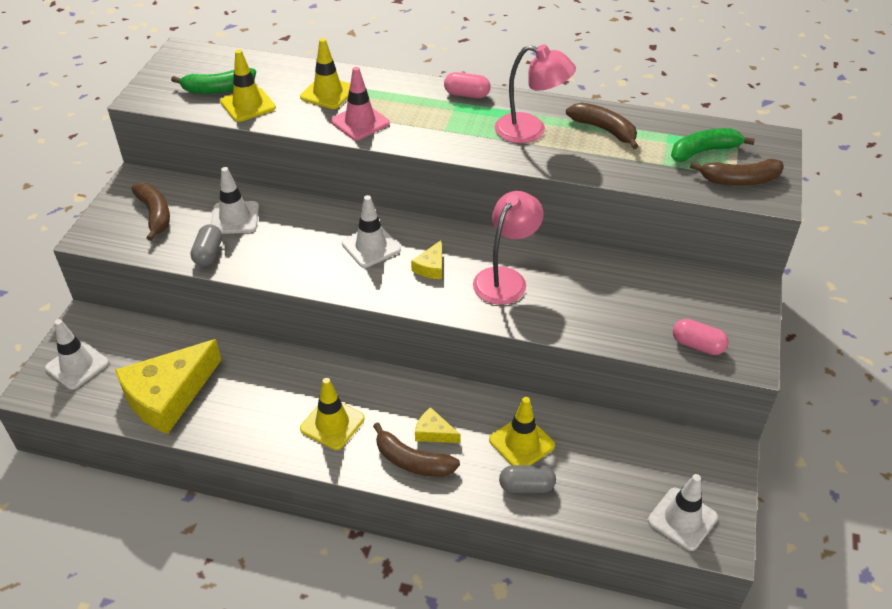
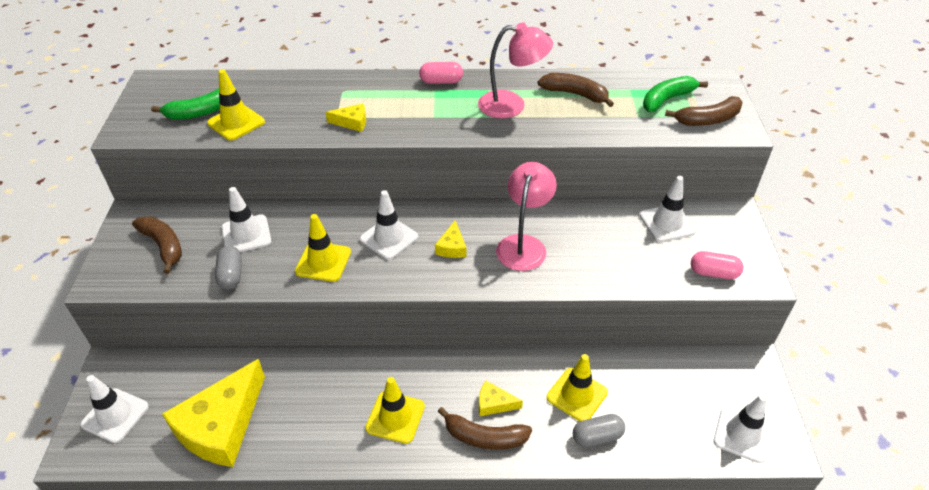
camera: 15 degrees left, 0 degrees up
(328, 93) = (311, 100): yellow traffic cone -> yellow traffic cone (323, 262)
(360, 122) = (352, 122): pink traffic cone -> yellow cheese
(669, 285) = (667, 223): none -> white traffic cone

